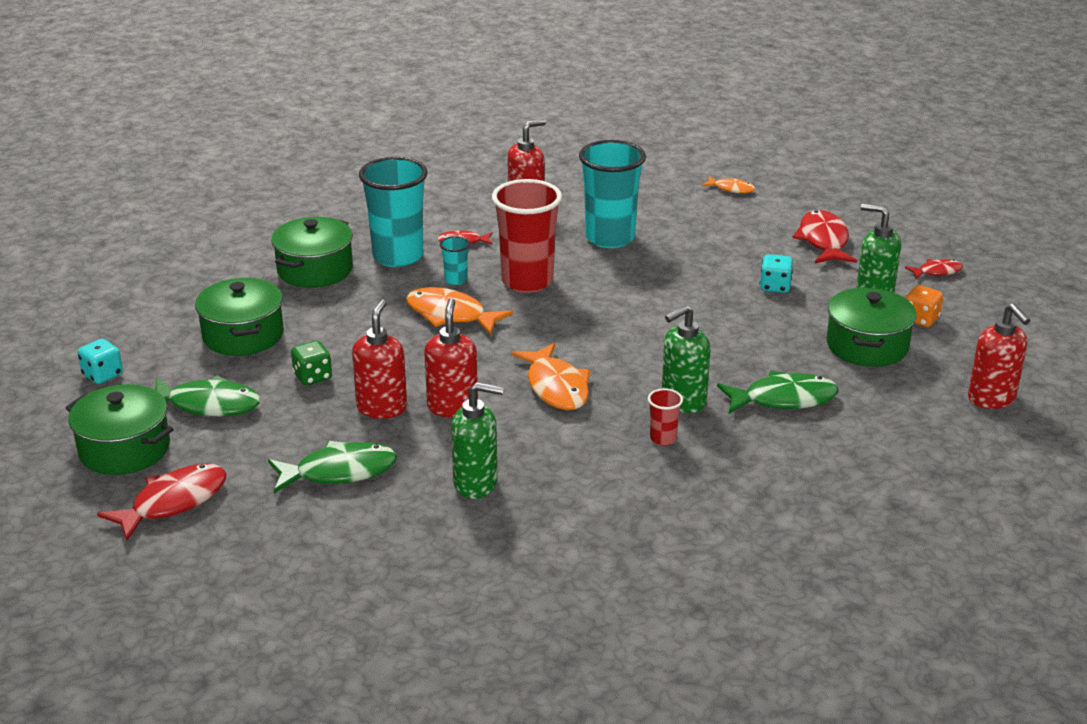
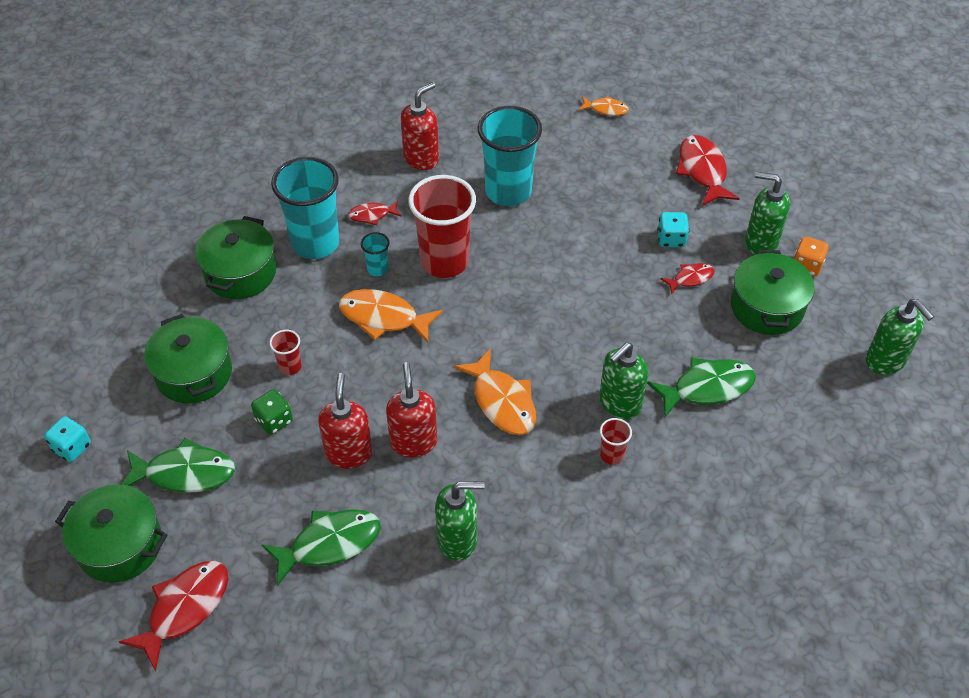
camera: 10 degrees left, 20 degrees up
(342, 340) = (290, 366): none -> red cup
(937, 272) = (810, 200): red fish -> red fish (690, 278)
(991, 399) = (885, 361): red soap dispenser -> green soap dispenser

